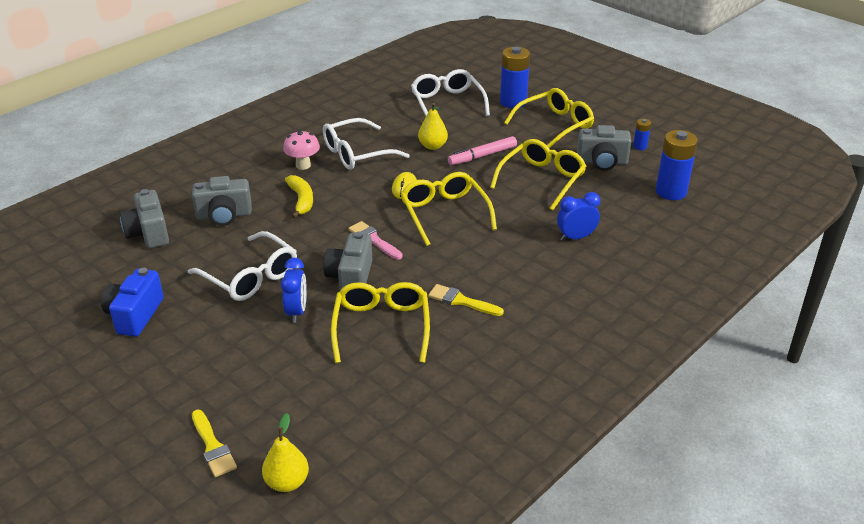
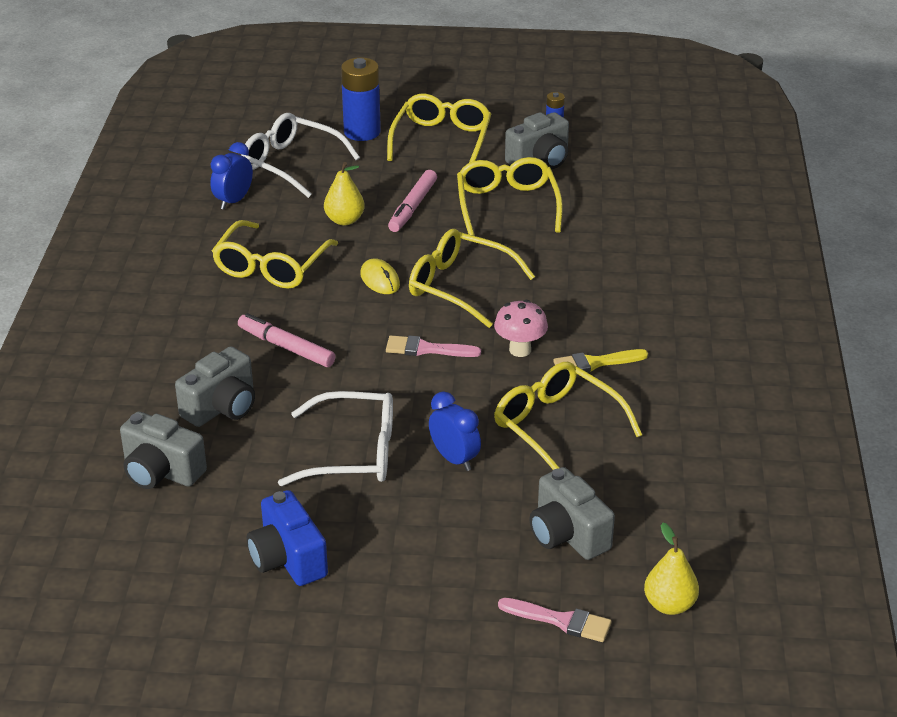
camera: 40 degrees left, 0 degrees up
(213, 447) = (561, 621): yellow brush -> pink brush
(301, 200) = (286, 347): yellow banana -> pink marker
(303, 165) = (228, 308): pink mushroom -> pink mushroom (520, 350)
(351, 277) = (459, 398): grey camera -> grey camera (567, 534)
(356, 154) = (270, 267): white glasses -> yellow glasses
(576, 237) = (615, 249): blue clock -> blue clock (233, 201)
(671, 192) = (640, 162): blue battery -> none

